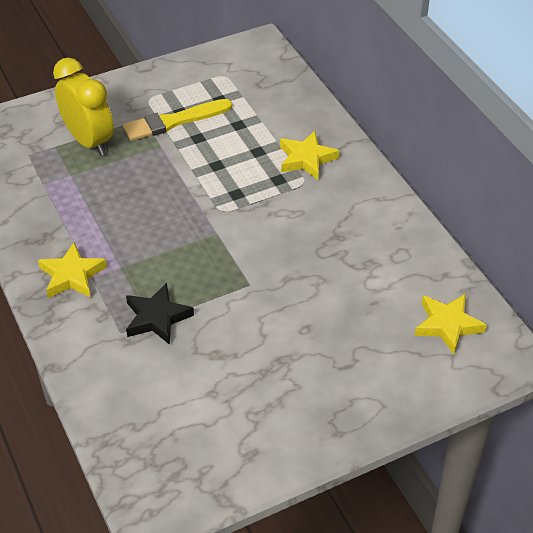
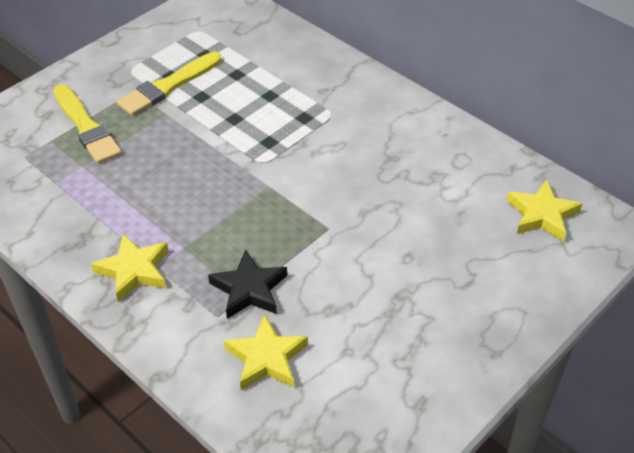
camera: 20 degrees left, 0 degrees up
(89, 141) = (86, 127): yellow clock -> yellow brush
(306, 159) = (322, 91): yellow star -> yellow star (266, 358)

